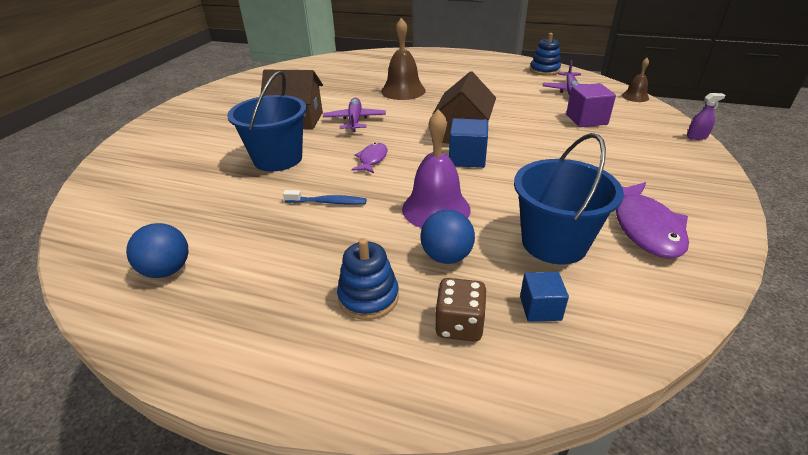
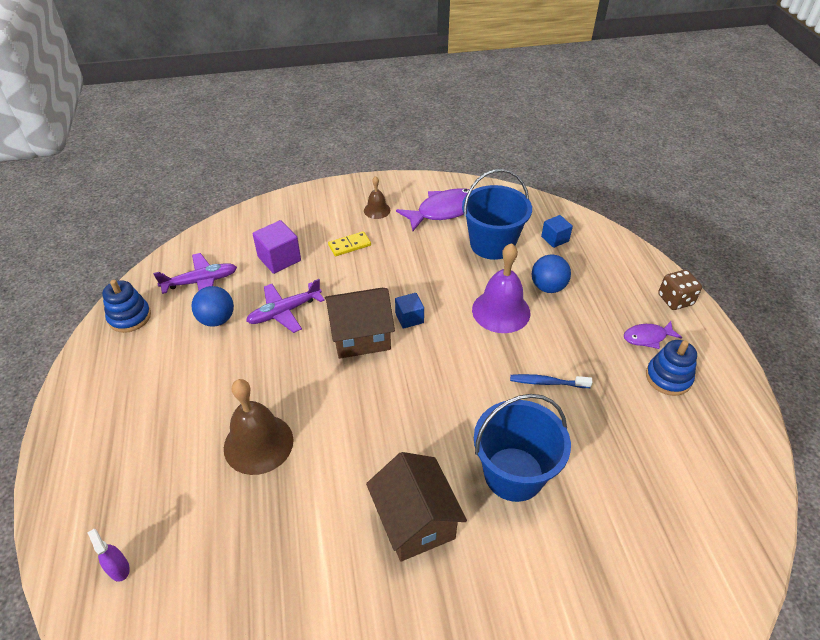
camera: 120 degrees left, 10 degrees up
(167, 270) = (703, 434): blue ball -> blue ball (217, 319)
(328, 202) = (547, 382): blue toothbrush -> blue toothbrush turned 60 degrees counterclockwise
(355, 120) = (380, 451): purple plane -> purple plane (285, 311)
(368, 297) = (613, 308): blue stacking toy -> blue stacking toy (668, 377)
(372, 159) = (457, 387): purple fish -> purple fish (647, 337)
(459, 325) = (595, 264): brown dice -> brown dice (675, 300)
(467, 158) = (409, 318): blue cube -> blue cube, size x0.65
(593, 152) = (349, 245): none -> yellow domino
(635, 97) = (202, 235): brown bell -> brown bell (377, 210)
(697, 136) = (286, 196): purple spray bottle -> purple spray bottle (118, 568)

